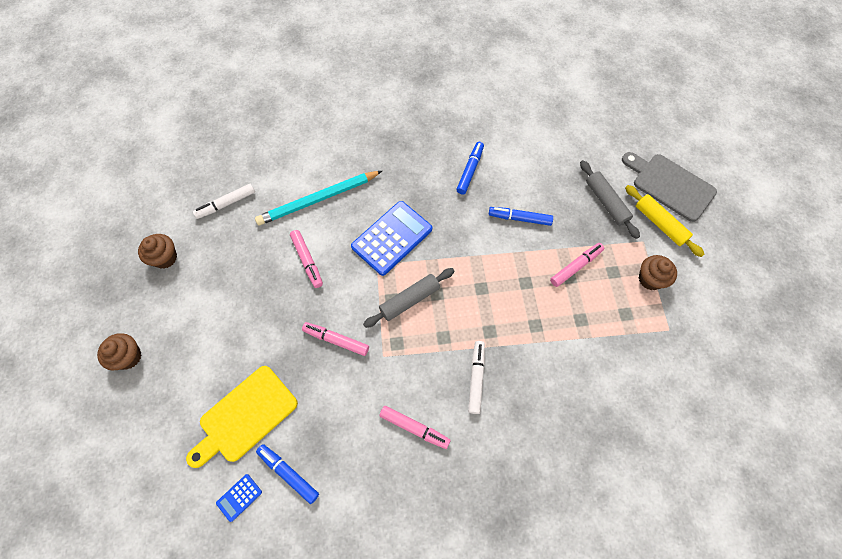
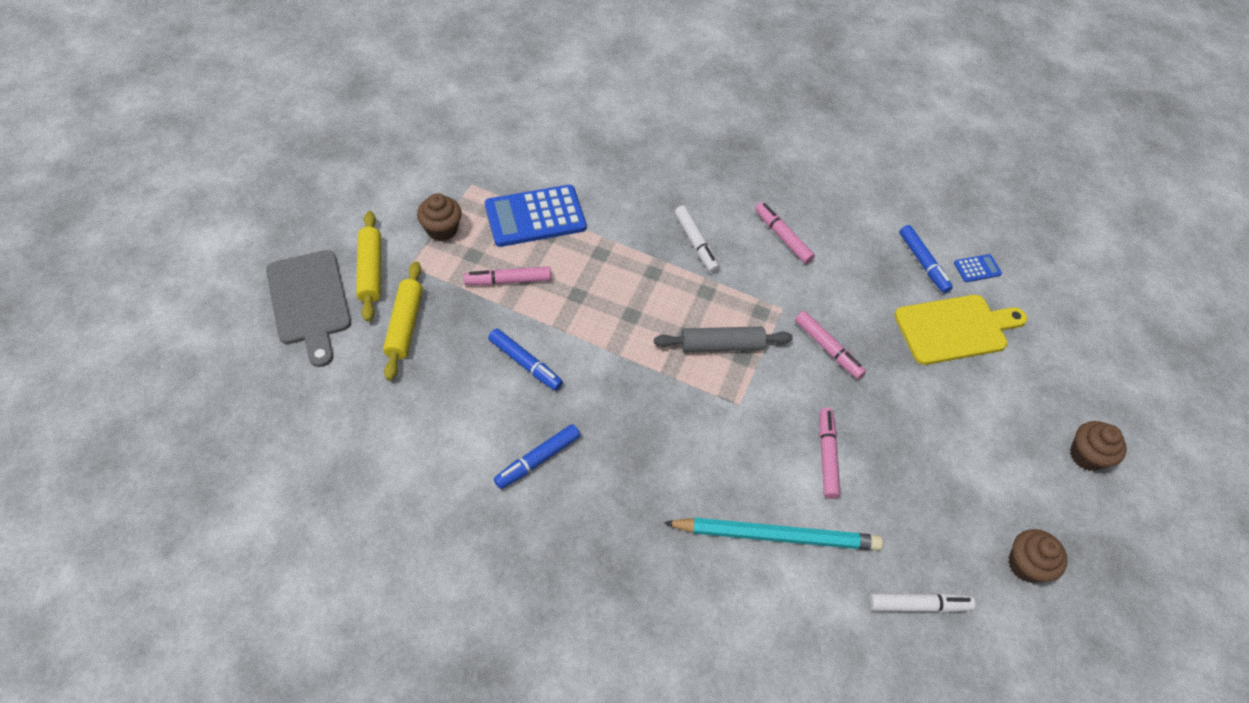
camera: 155 degrees left, 10 degrees down
(392, 238) = (702, 426): blue calculator -> blue calculator (535, 216)
(476, 378) = (696, 243): white marker -> white marker turned 60 degrees counterclockwise
(606, 202) = (405, 325): grey rolling pin -> yellow rolling pin

